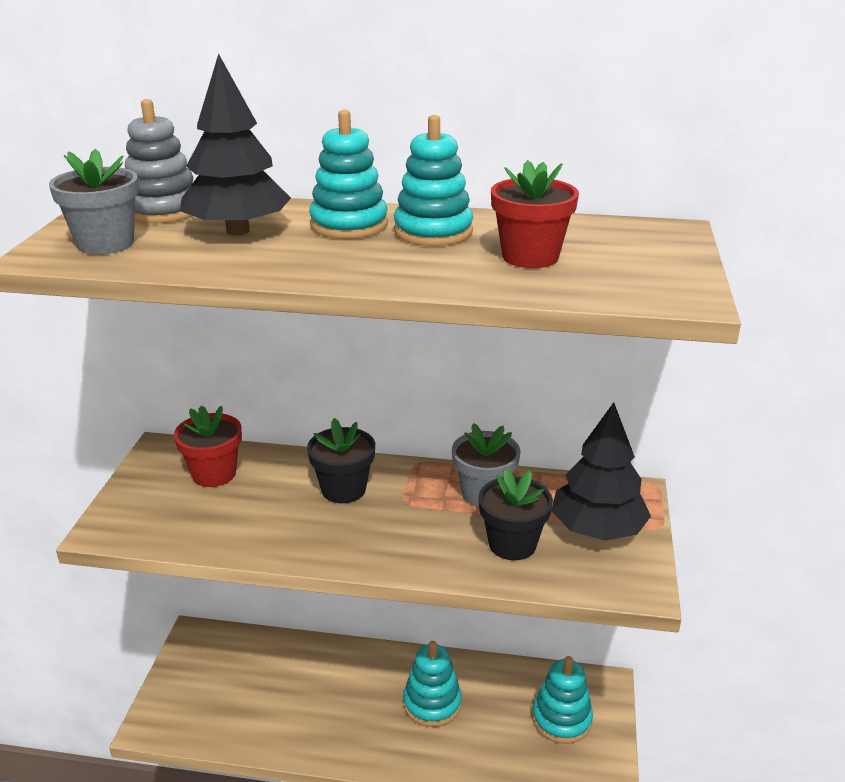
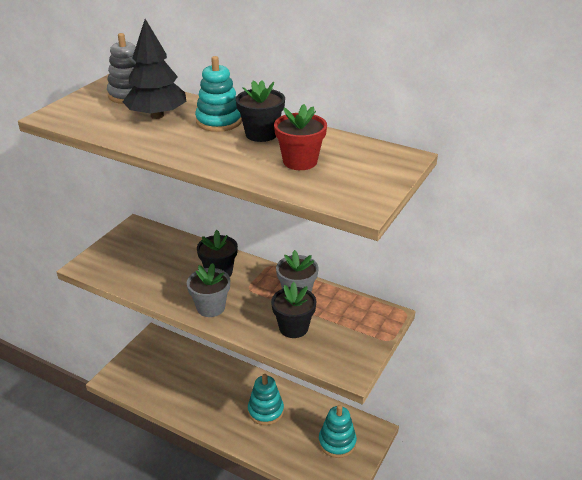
camera: 20 degrees right, 5 degrees up
(105, 244) = (85, 113): grey flower pot -> grey flower pot (211, 307)
(214, 474) = (155, 247): red flower pot -> none
(433, 231) = (261, 134): turquoise stacking toy -> black flower pot
(597, 529) = (350, 331): black tree -> none

